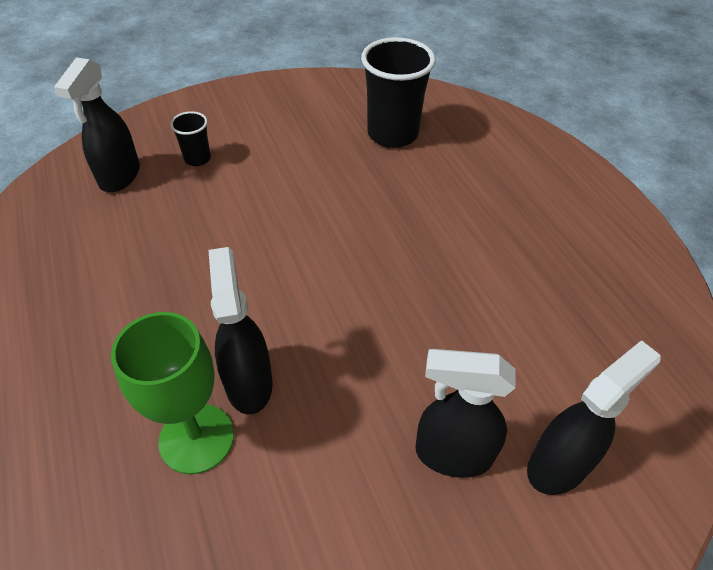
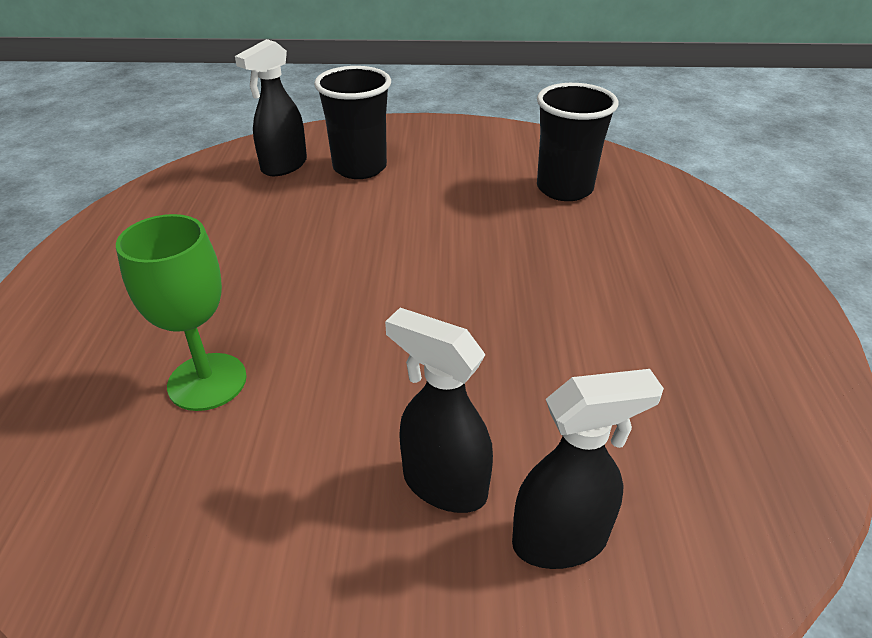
camera: 25 degrees right, 10 degrees down
(197, 159) = (360, 168): black cup -> black cup, size x2.01
(249, 383) = (283, 353): black spray bottle -> none

